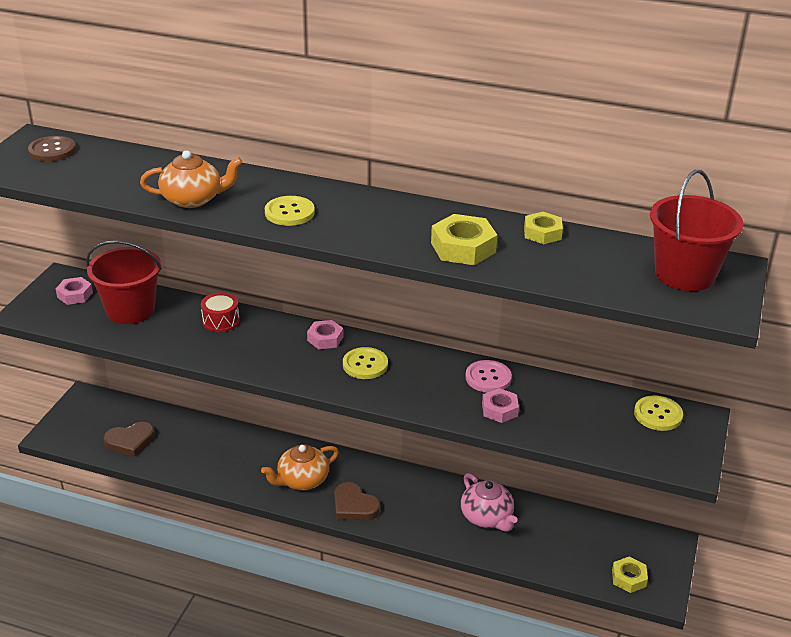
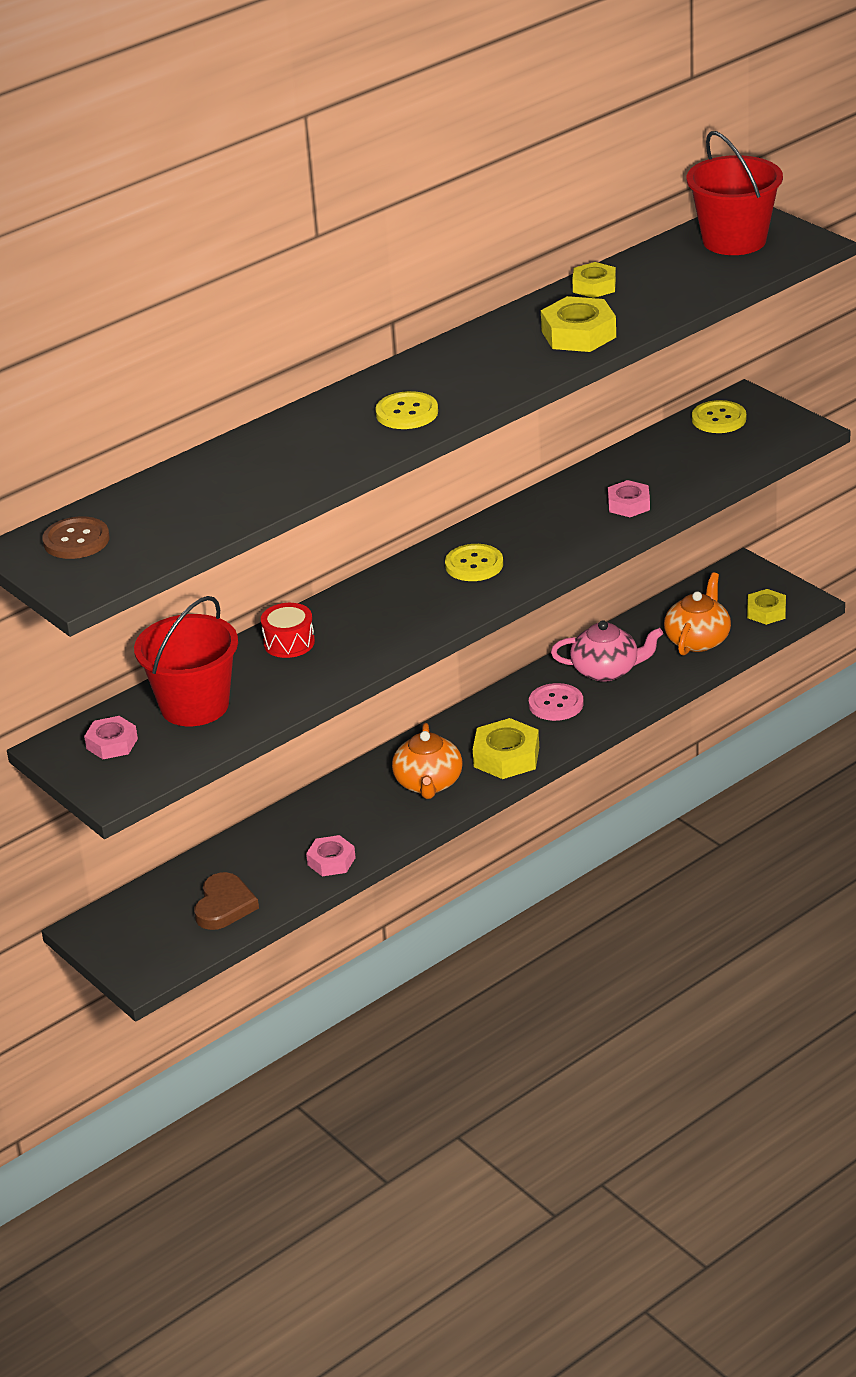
camera: 55 degrees left, 0 degrees up
(193, 199) = (313, 465): orange teapot -> orange teapot (698, 640)
(325, 339) = (399, 578): pink nut -> pink nut (331, 861)
(354, 506) = (506, 757): brown heart -> yellow nut
(488, 378) = (571, 495): pink button -> pink button (556, 704)

